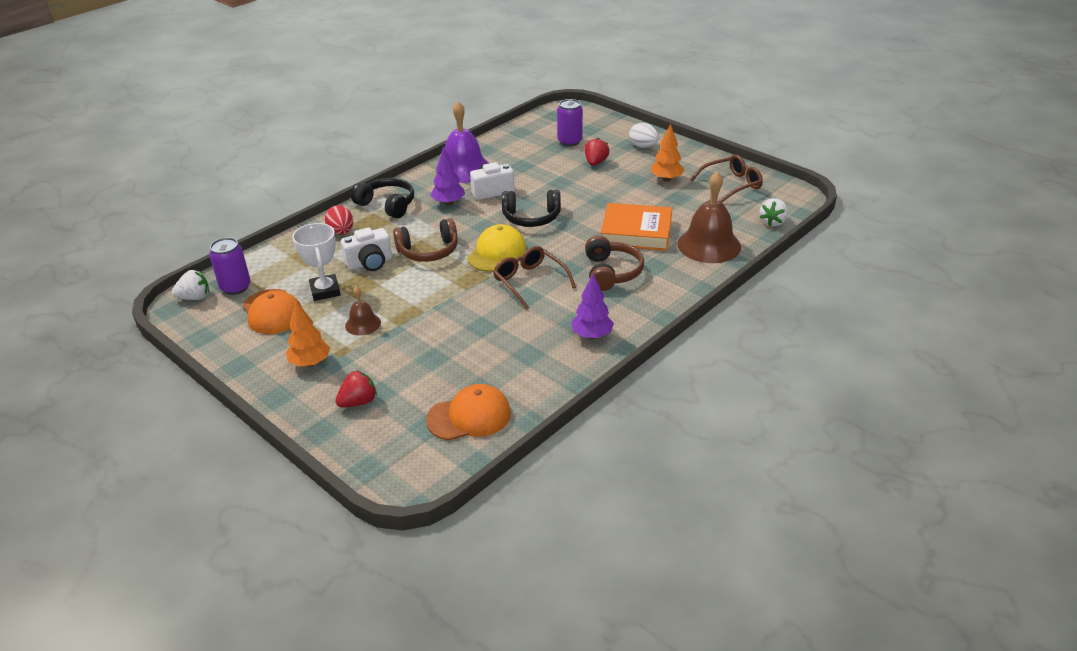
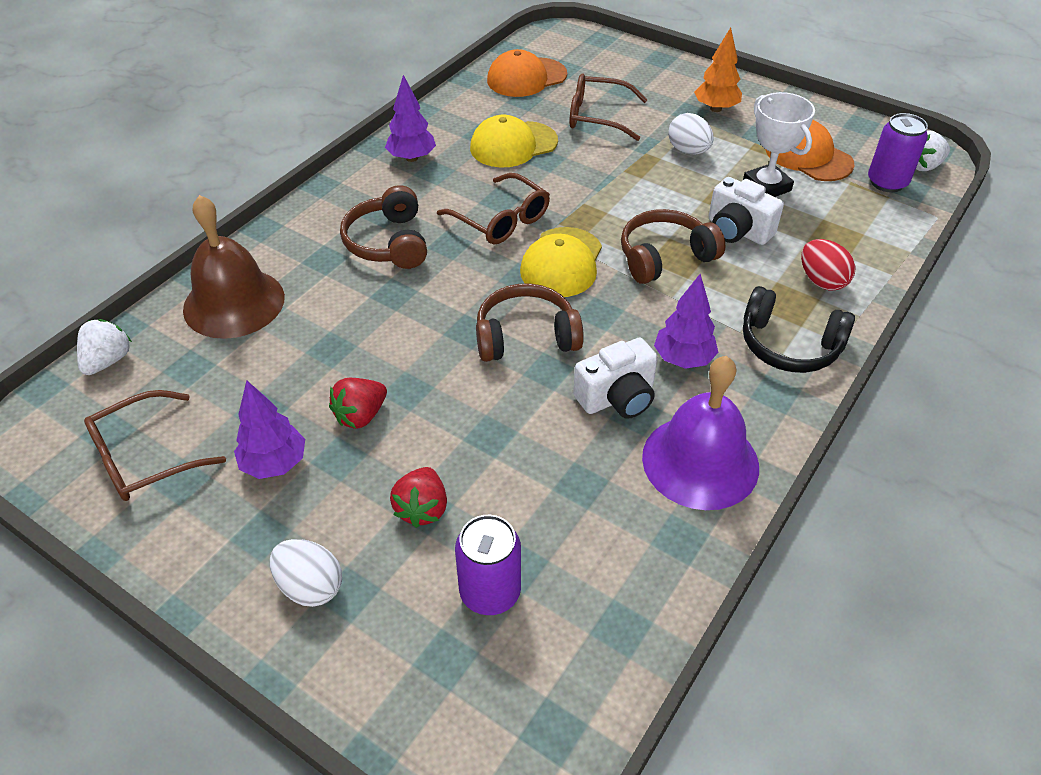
camera: 170 degrees right, 10 degrees up
(358, 402) = (640, 81): red strawberry -> red strawberry (361, 415)
(363, 324) = (688, 151): brown bell -> white egg
(370, 263) = (737, 231): white camera -> white camera turned 105 degrees counterclockwise
(420, 363) = (598, 116): none -> brown glasses
(504, 341) = (513, 145): none -> yellow cap
(531, 218) = (526, 336): black headphones -> brown headphones
(636, 232) = (347, 319): orange book -> none
(666, 179) = (274, 464): orange tree -> purple tree

